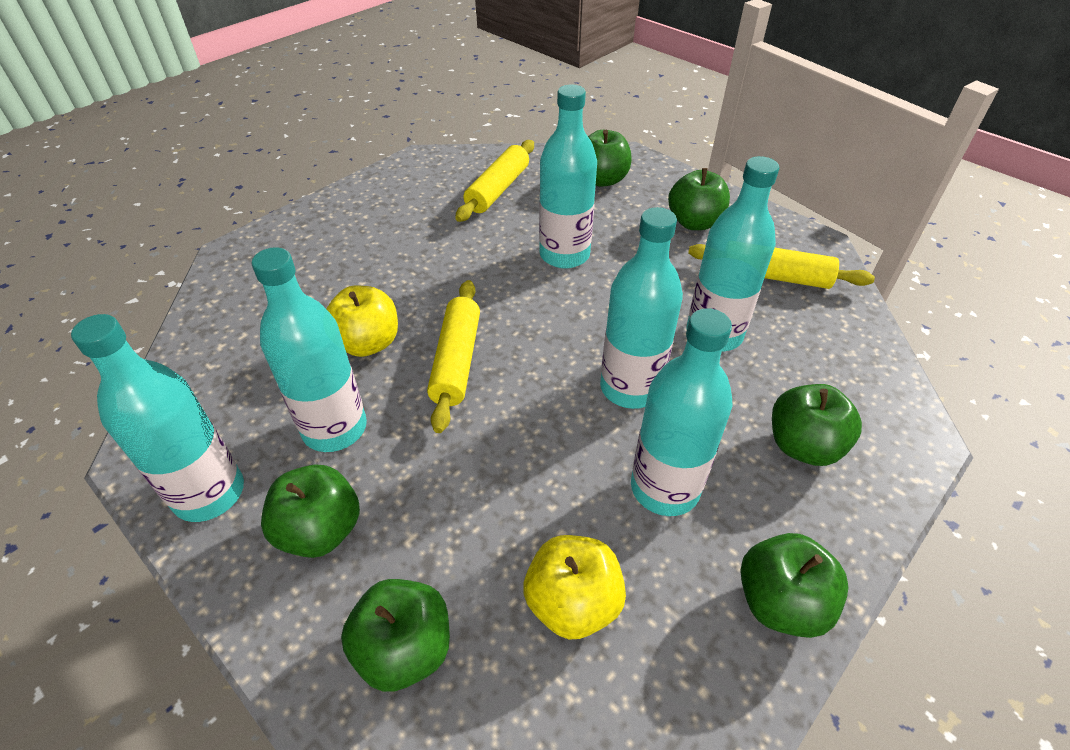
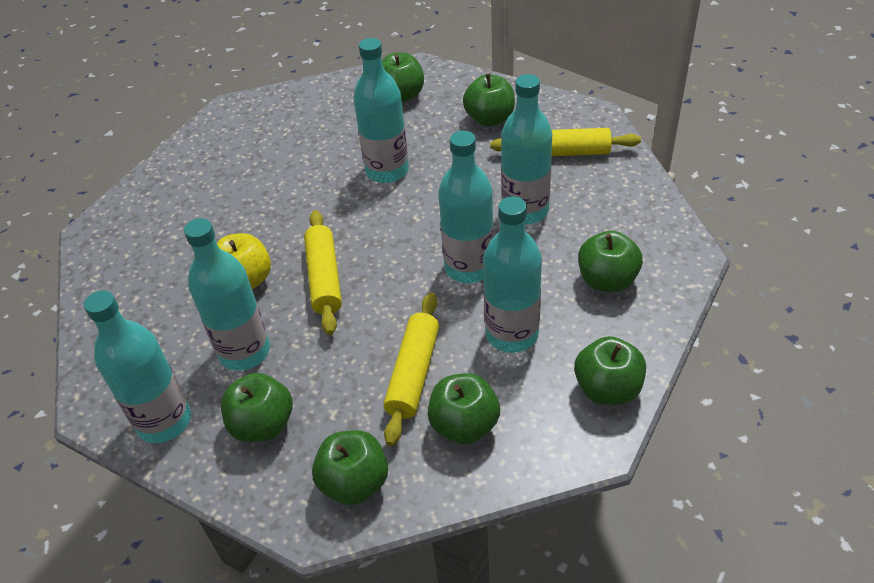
camera: 10 degrees left, 0 degrees up
(498, 189) = (311, 123): yellow rolling pin -> yellow rolling pin (413, 373)
(572, 602) = (464, 425): yellow apple -> green apple

